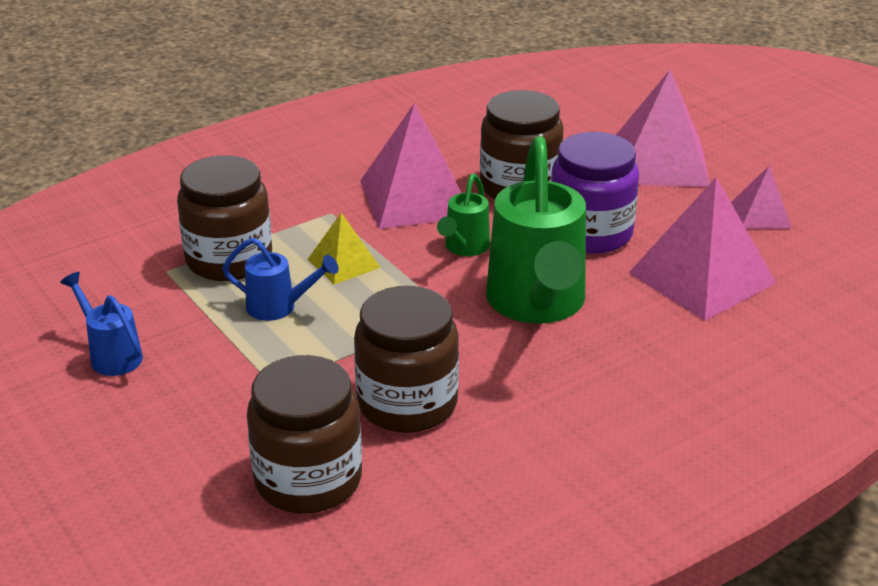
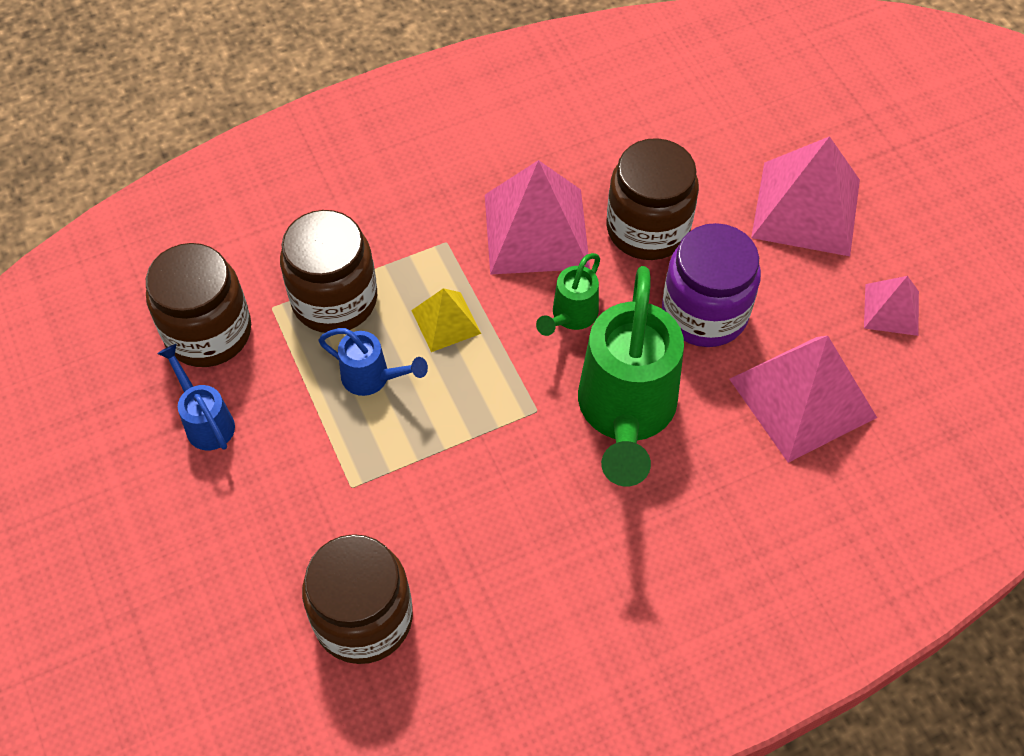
camera: 10 degrees right, 25 degrees up
(407, 403) = (472, 533): brown jar -> brown jar (208, 332)

